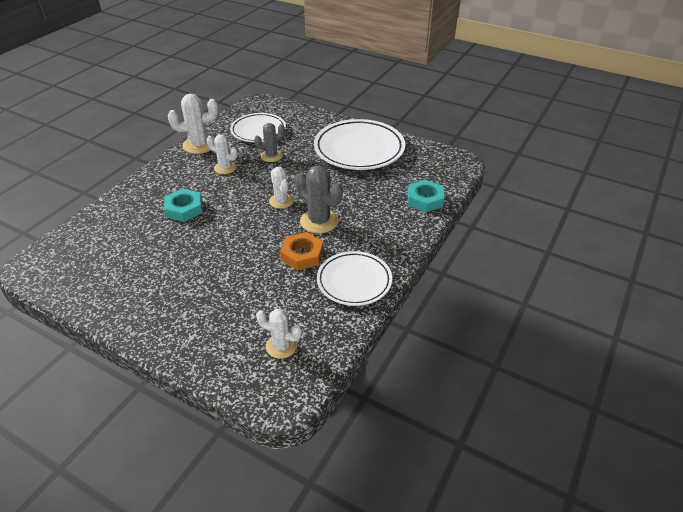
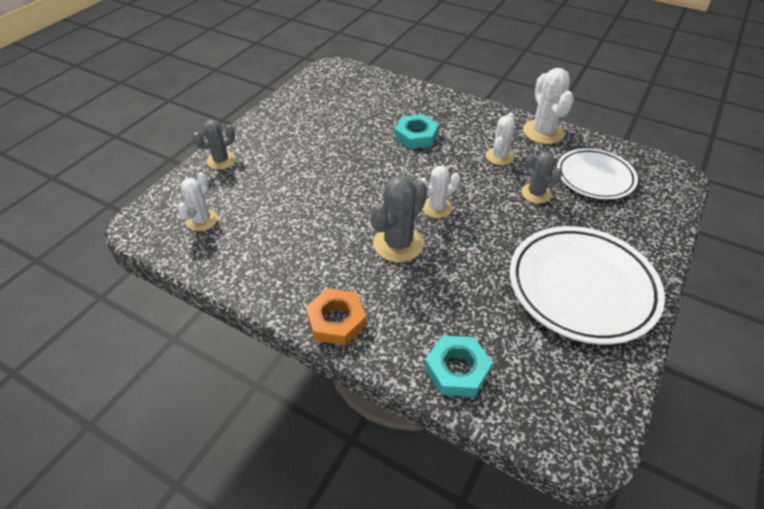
camera: 90 degrees right, 5 degrees up
(187, 346) = (221, 161): none -> grey cactus
(302, 255) = (335, 230): orange nut -> orange nut (336, 321)
(354, 281) = (283, 277): white plate -> none

